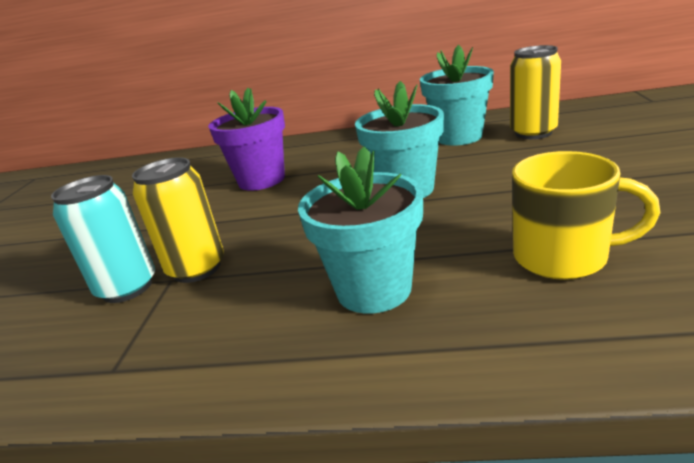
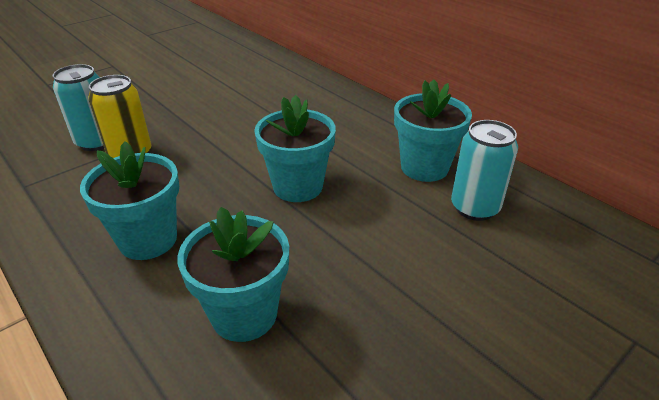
camera: 40 degrees right, 10 degrees up
(261, 180) = (262, 111): purple flower pot -> none
(533, 133) = (474, 208): yellow can -> turquoise can
(563, 257) = (244, 314): yellow mug -> turquoise flower pot

